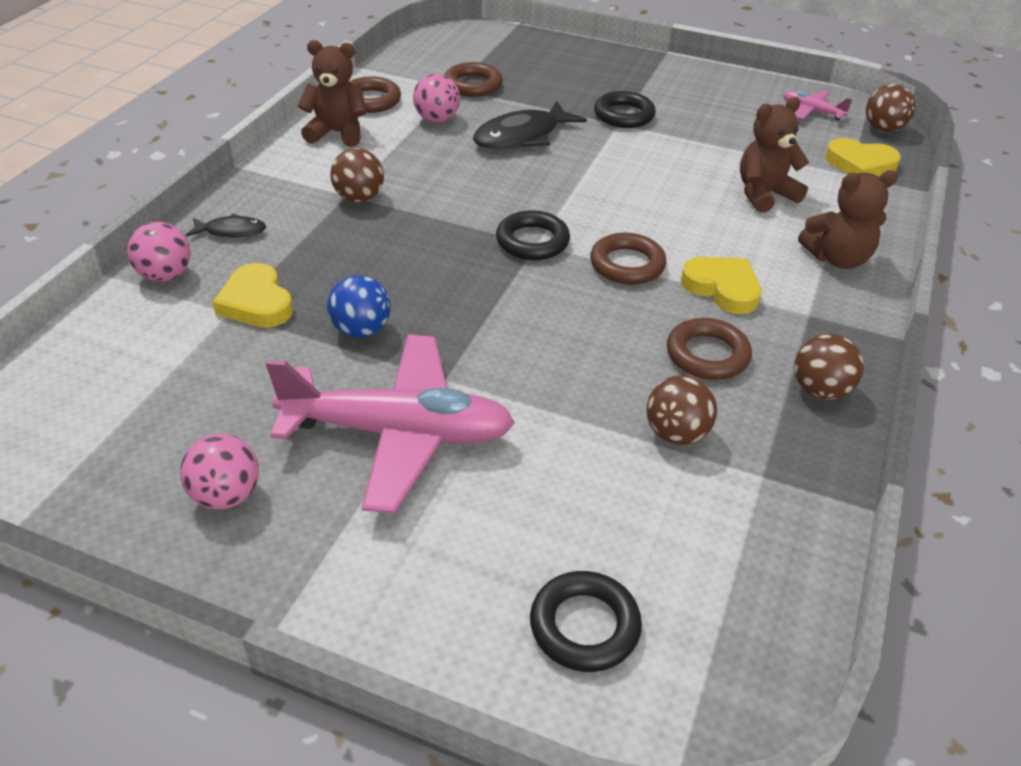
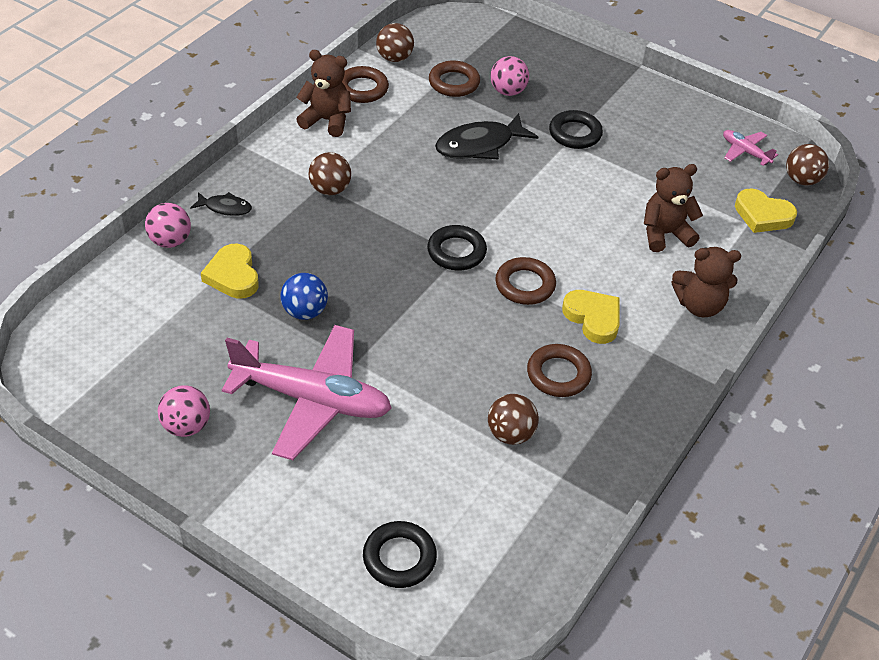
camera: 10 degrees right, 5 degrees up
(437, 119) = (413, 117): pink ball -> pink ball (508, 91)
(820, 390) = (633, 418): brown ball -> brown ball (394, 58)

